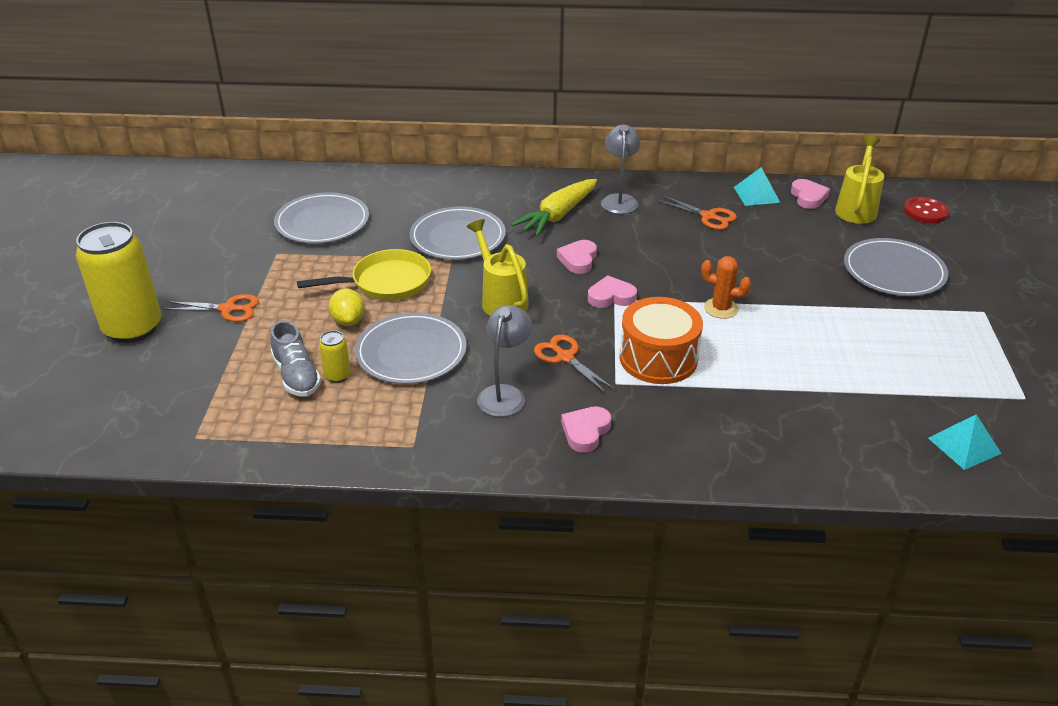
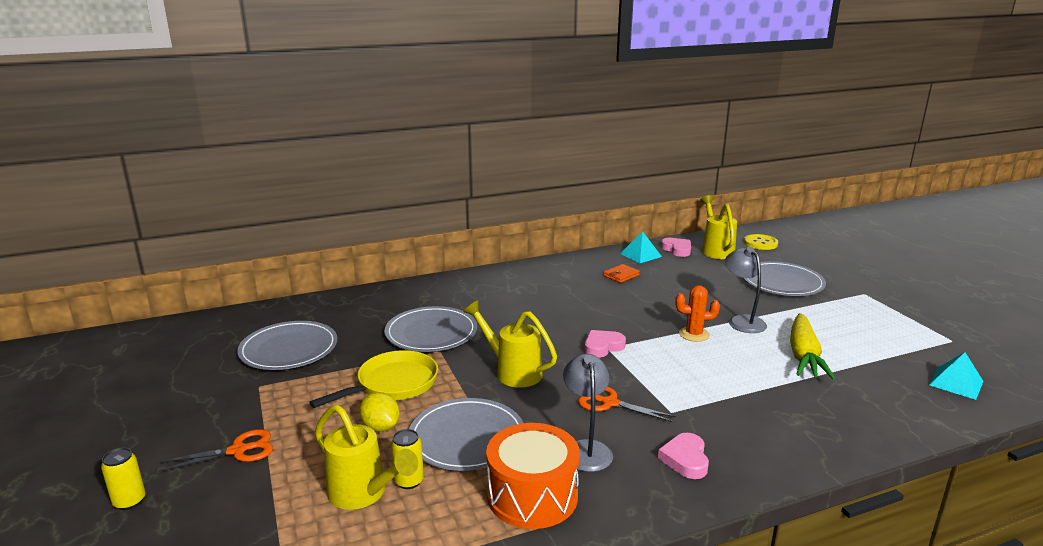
camera: 25 degrees left, 15 degrees down
(133, 328) = (129, 501): yellow can -> yellow can, size x0.43
(296, 376) = (364, 494): grey shoe -> yellow watering can
(558, 215) = (504, 298): yellow carrot -> yellow carrot (803, 355)
(578, 260) = (550, 326): pink heart -> none
(619, 200) = (543, 278): grey lamp -> grey lamp (742, 321)
(658, 358) = (685, 383): orange drum -> orange drum (532, 495)
(708, 216) = (621, 275): orange scissors -> orange wallet
(925, 212) = (760, 243): red button -> yellow button

